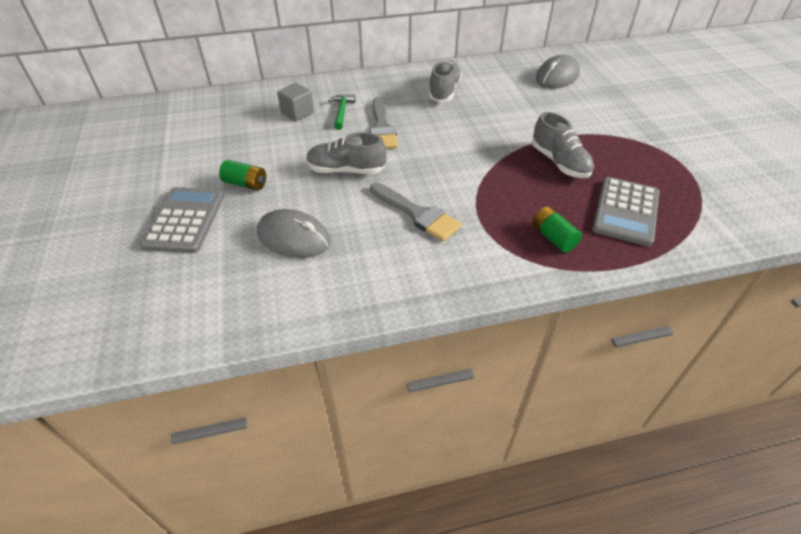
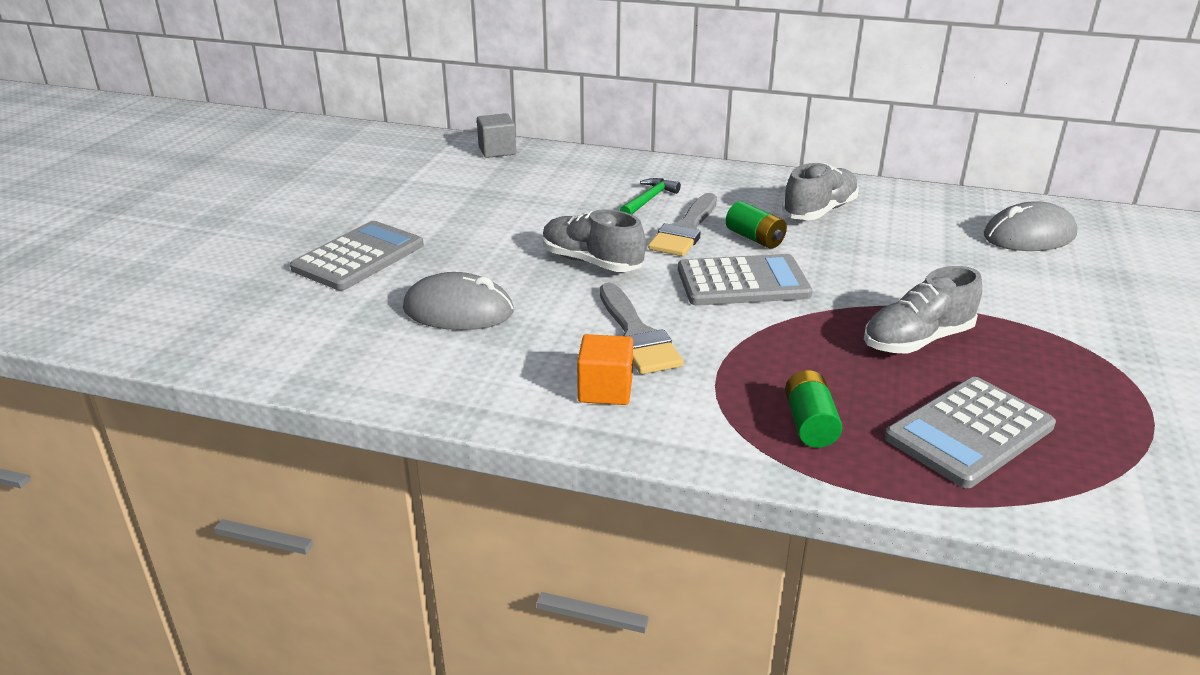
camera: 30 degrees right, 15 degrees down
(245, 184) = (457, 242): green battery -> green battery (754, 238)
(293, 237) = (458, 310): grey mouse -> grey mouse turned 45 degrees counterclockwise
(297, 113) = (590, 187): grey cube -> grey cube (497, 151)
(432, 260) = (605, 390): none -> orange cube
(444, 155) = (743, 282): none -> grey calculator
(559, 162) = (917, 340): grey shoe -> grey shoe turned 60 degrees clockwise

